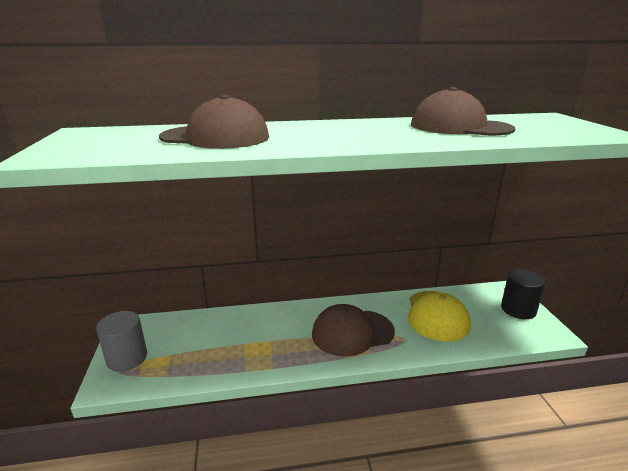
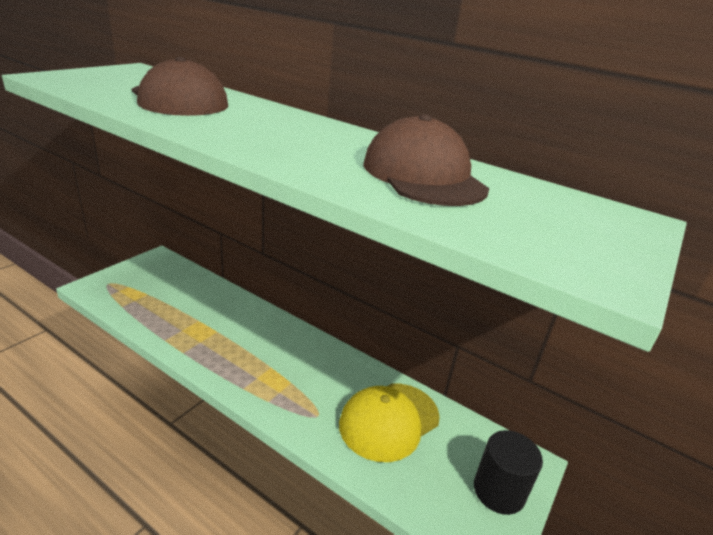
camera: 40 degrees right, 5 degrees up
(127, 358) = (124, 278): grey cylinder -> none
(352, 332) = (284, 373): brown cap -> none

